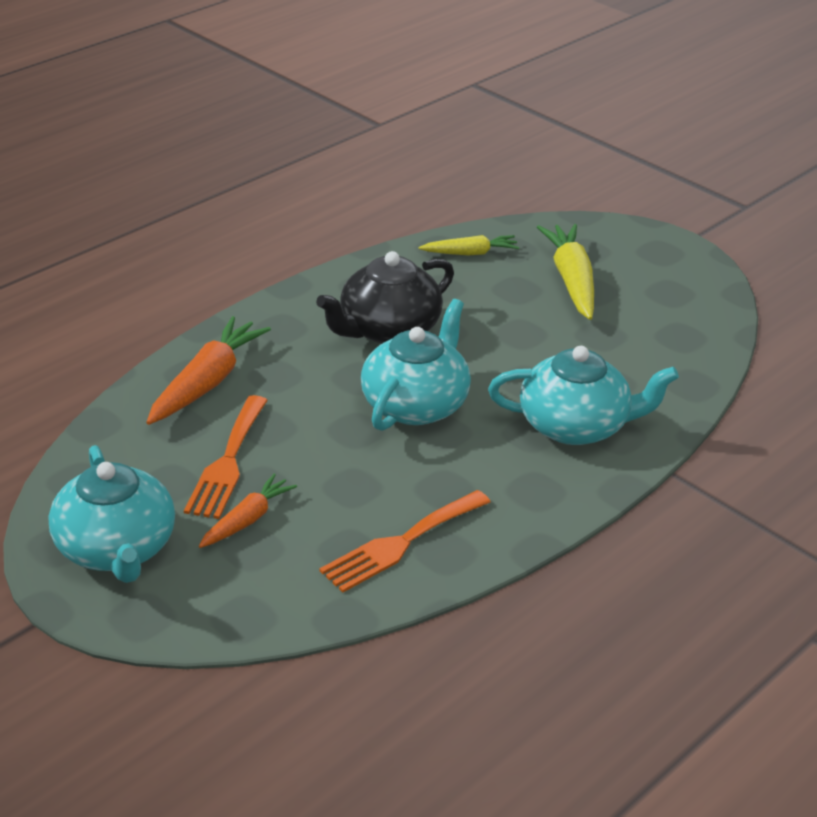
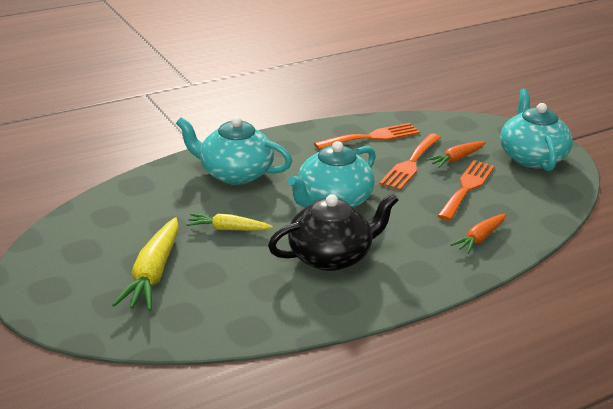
camera: 165 degrees left, 5 degrees down
(207, 382) = (480, 238): orange carrot -> orange carrot, size x0.60
(322, 494) = (410, 164): none -> orange fork
(470, 253) = (223, 317): yellow carrot -> yellow carrot (228, 229)

